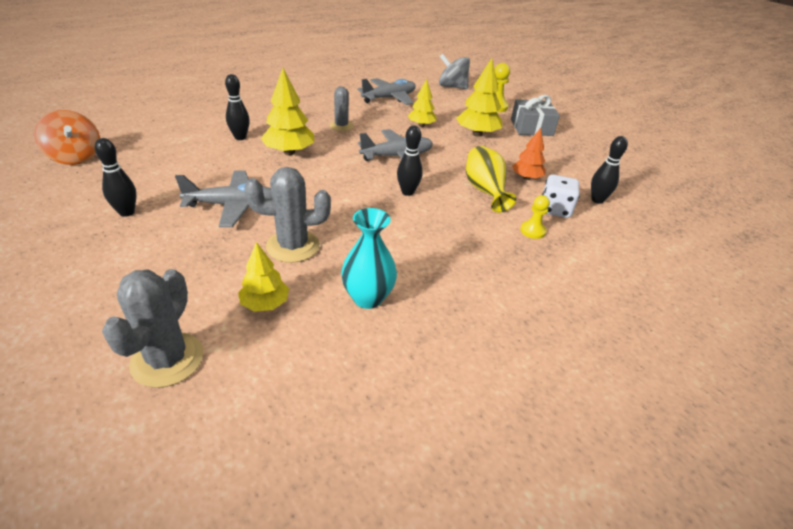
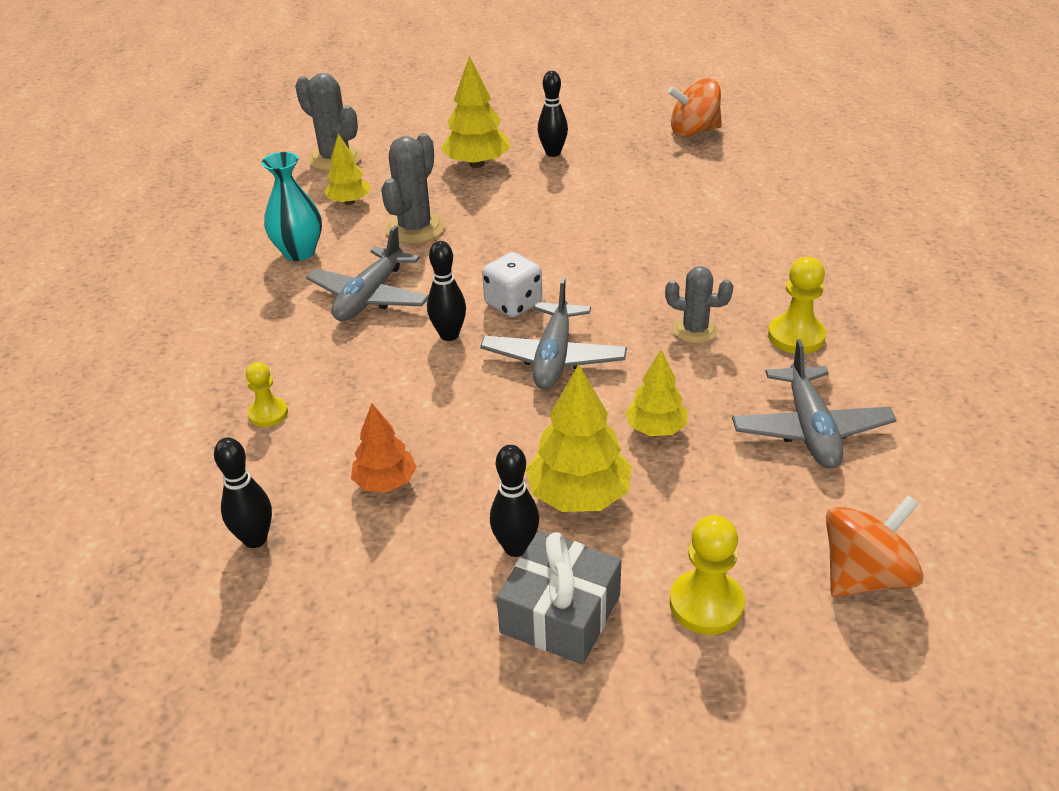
camera: 125 degrees right, 0 degrees up
(232, 205) = (520, 206): grey plane -> grey plane (370, 297)
(240, 137) = (696, 233): black bowling pin -> black bowling pin (516, 548)
(289, 152) = (627, 263): yellow tree -> yellow tree (477, 164)
(327, 105) = (796, 336): none -> yellow pawn
(452, 87) = (865, 576): grey spinning top -> orange spinning top
(485, 190) = (392, 412): yellow vase -> none
(555, 209) = (284, 466): white dice -> white dice (513, 304)

